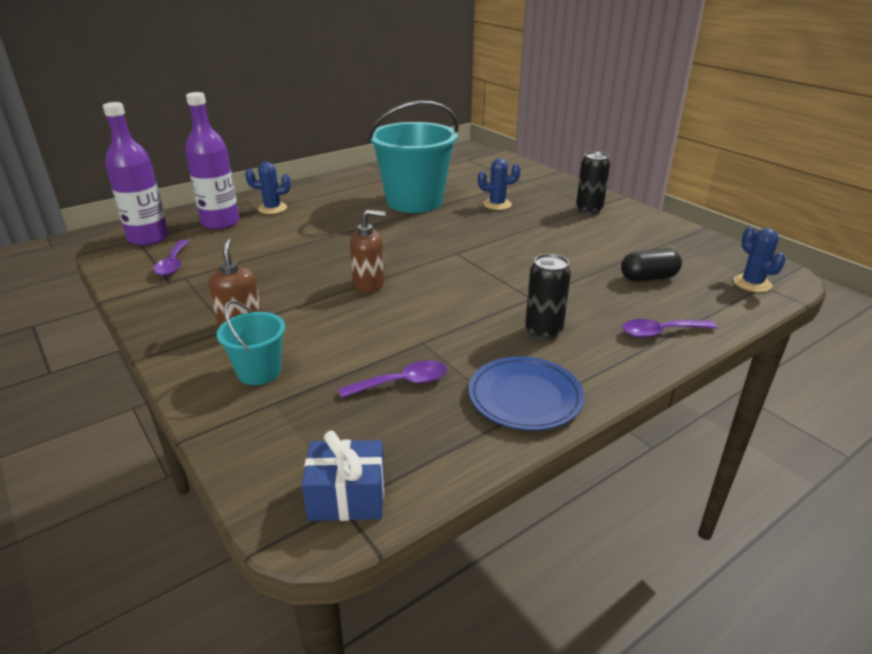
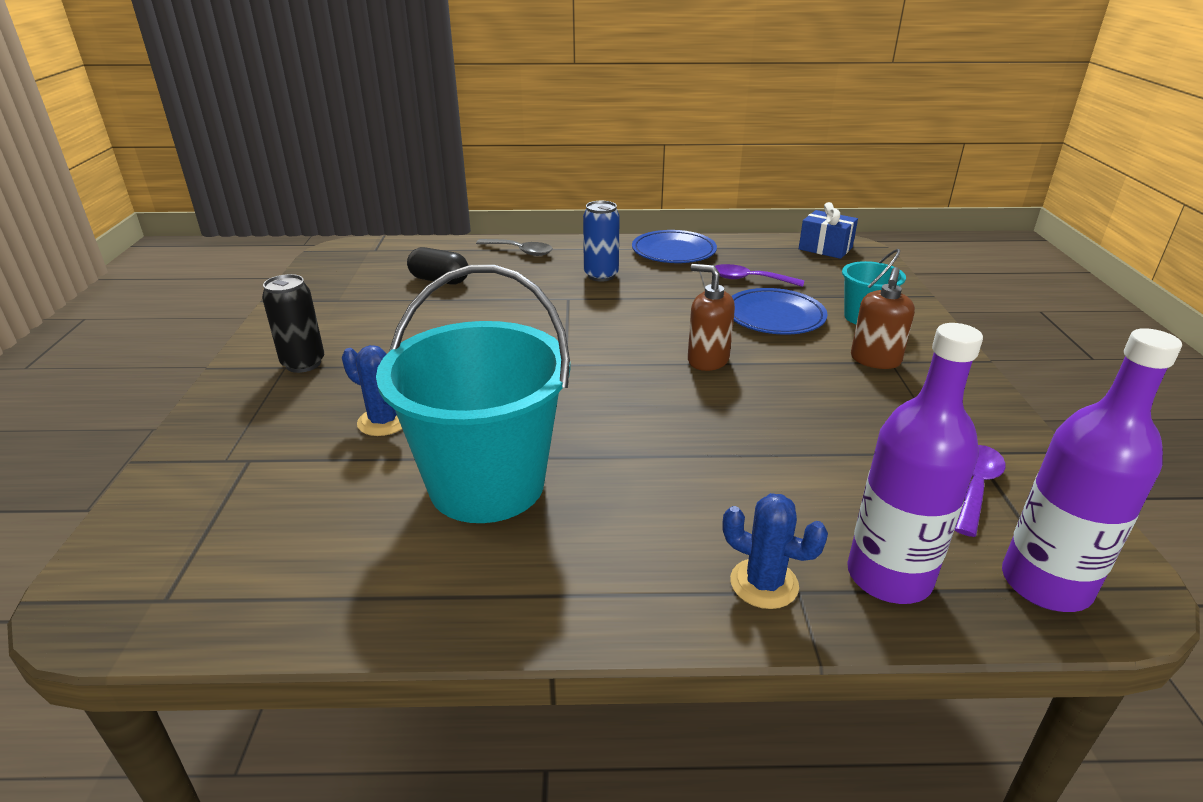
camera: 145 degrees left, 0 degrees up
(345, 341) = (774, 317): none -> blue plate
(543, 331) = (601, 275): black can -> blue can
(661, 332) = (520, 251): purple spoon -> grey spoon
(752, 283) = (377, 253): blue cactus -> none

